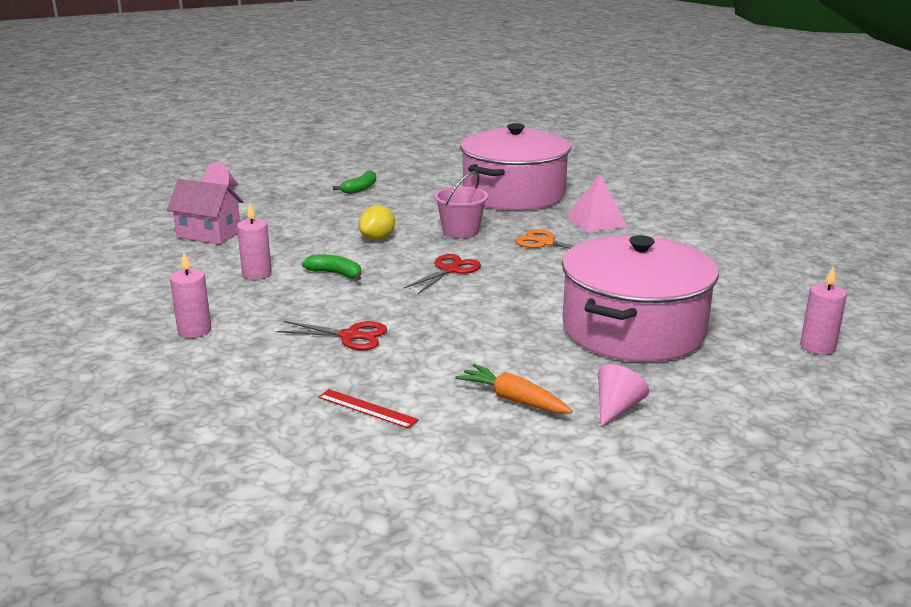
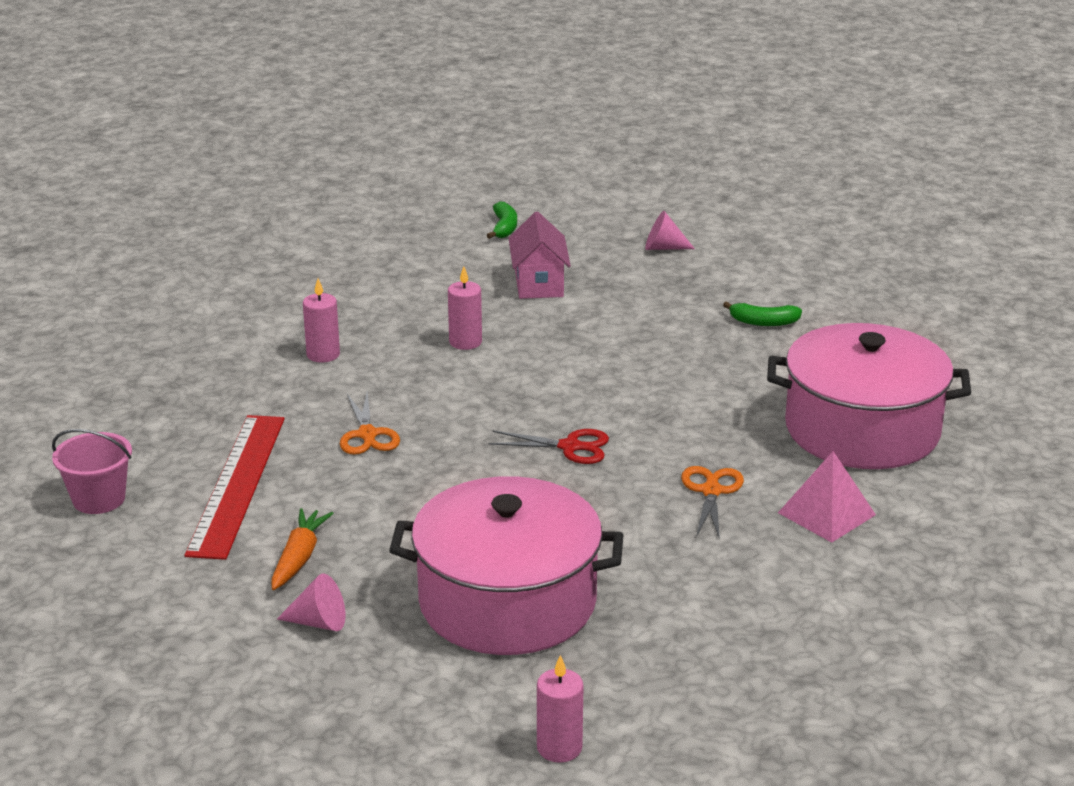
camera: 65 degrees right, 5 degrees up
(335, 274) = (502, 383): green banana -> green banana (504, 228)
(350, 336) = (367, 434): red scissors -> orange scissors
(367, 408) = (237, 484): red ruler -> red ruler, size x2.32
(377, 239) = (617, 379): yellow lemon -> none
(461, 231) = (690, 425): pink bucket -> pink bucket (99, 499)

